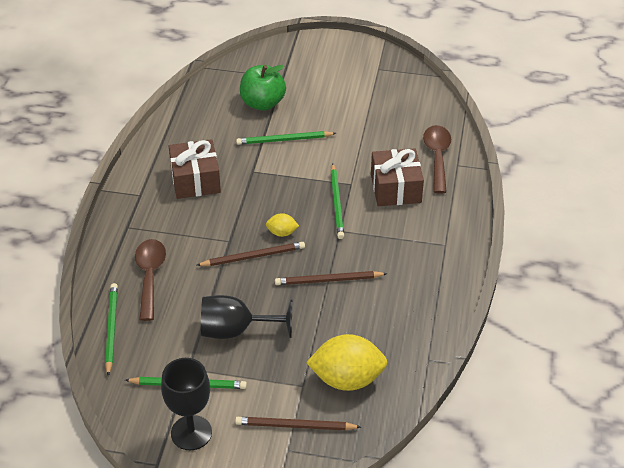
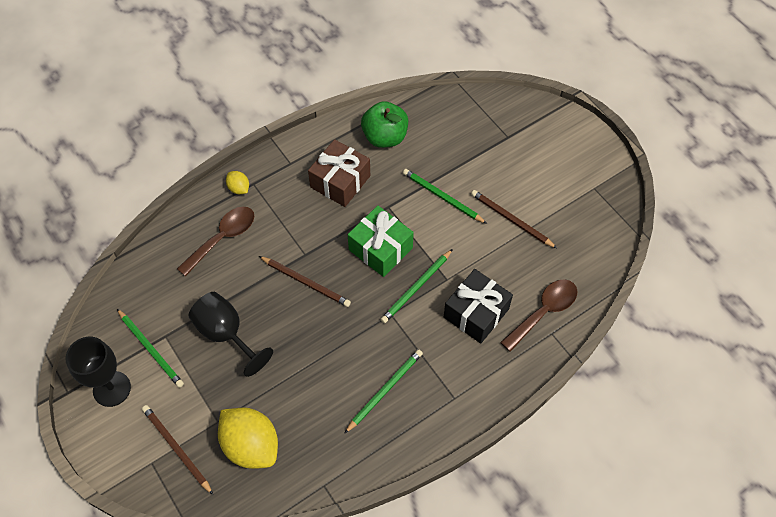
camera: 45 degrees right, 15 degrees up
(111, 329) = (155, 260): green pencil -> green pencil (385, 390)
(262, 103) = (464, 150): green apple -> green apple (385, 137)
(281, 199) = (380, 249): none -> green gift
(282, 233) = (348, 279): yellow lemon -> yellow lemon (239, 188)
(328, 280) = (333, 350): brown pencil -> brown pencil (511, 220)
(395, 188) = (476, 313): brown gift -> black gift

